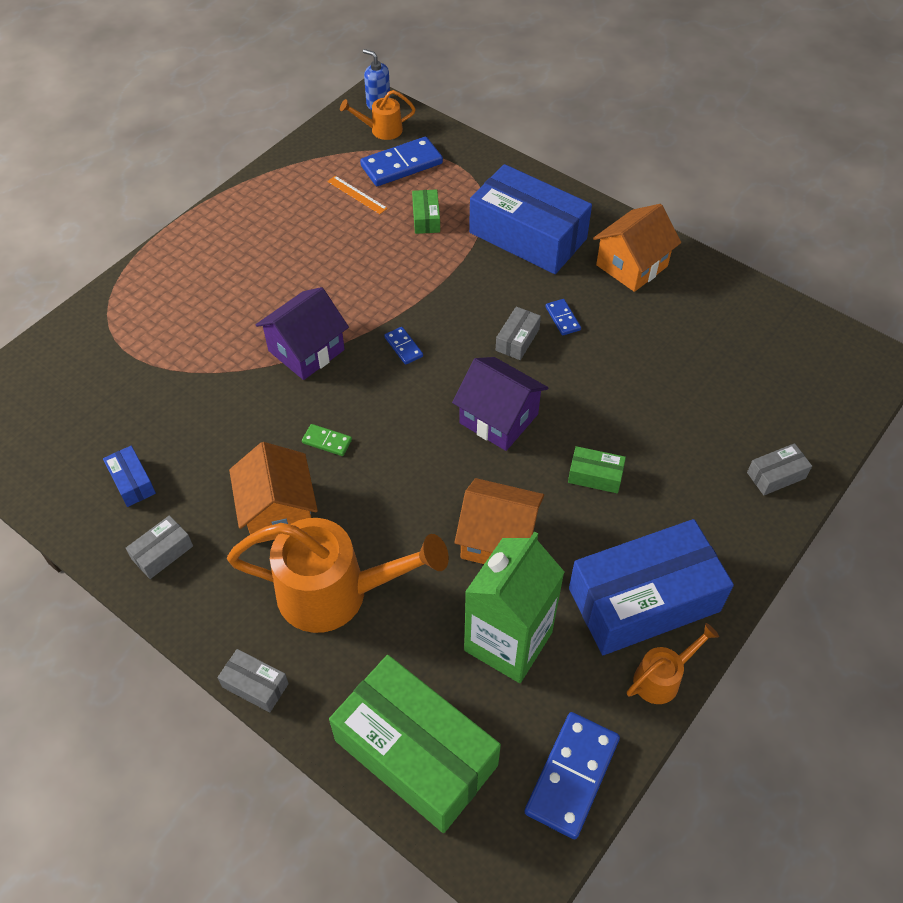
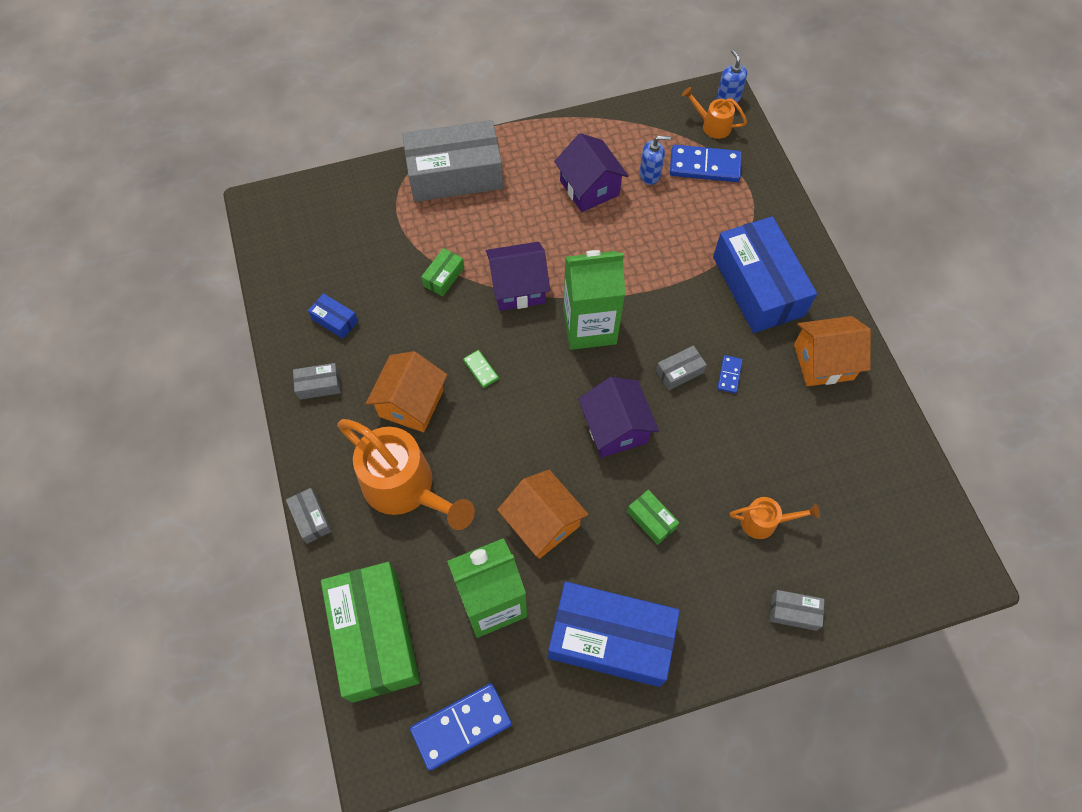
camera: 35 degrees right, 10 degrees up
(132, 482) = (335, 320): blue box -> blue box turned 60 degrees counterclockwise
(160, 285) = (455, 174): none -> grey box
(308, 232) = (589, 188): none -> purple house
(357, 195) = (650, 174): orange ruler -> blue soap dispenser
(403, 347) = (589, 326): blue domino -> green carton
(426, 218) = (688, 225): green box -> green box (444, 277)
(662, 678) = (577, 704): orange watering can -> orange watering can (764, 522)

